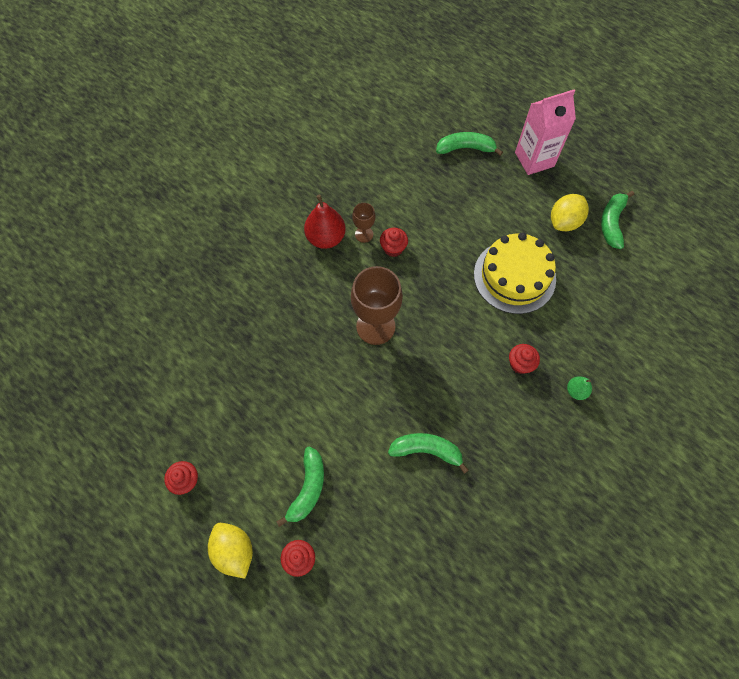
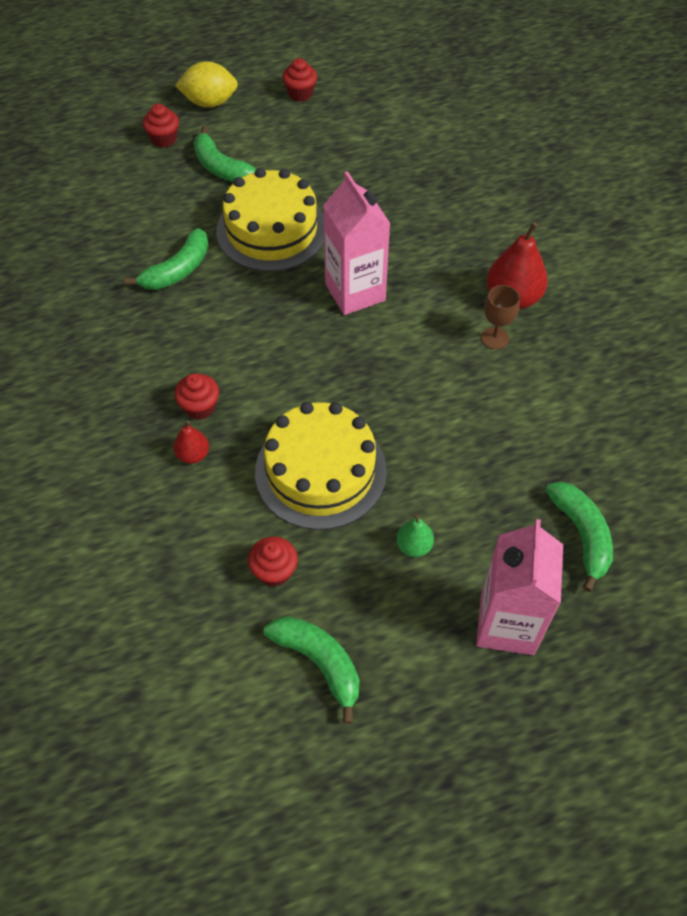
camera: 120 degrees right, 10 degrees down
(352, 410) = (271, 230): none -> yellow cake
(375, 326) = (355, 292): brown goblet -> pink carton
(393, 248) = (453, 358): red cupcake -> red cupcake (274, 571)
(465, 148) = (581, 535): green banana -> green banana turned 45 degrees counterclockwise
(552, 347) = (193, 455): none -> red pear
(564, 222) = (365, 593): yellow lemon -> none
(576, 391) = (120, 445): green pear -> green pear (414, 546)

